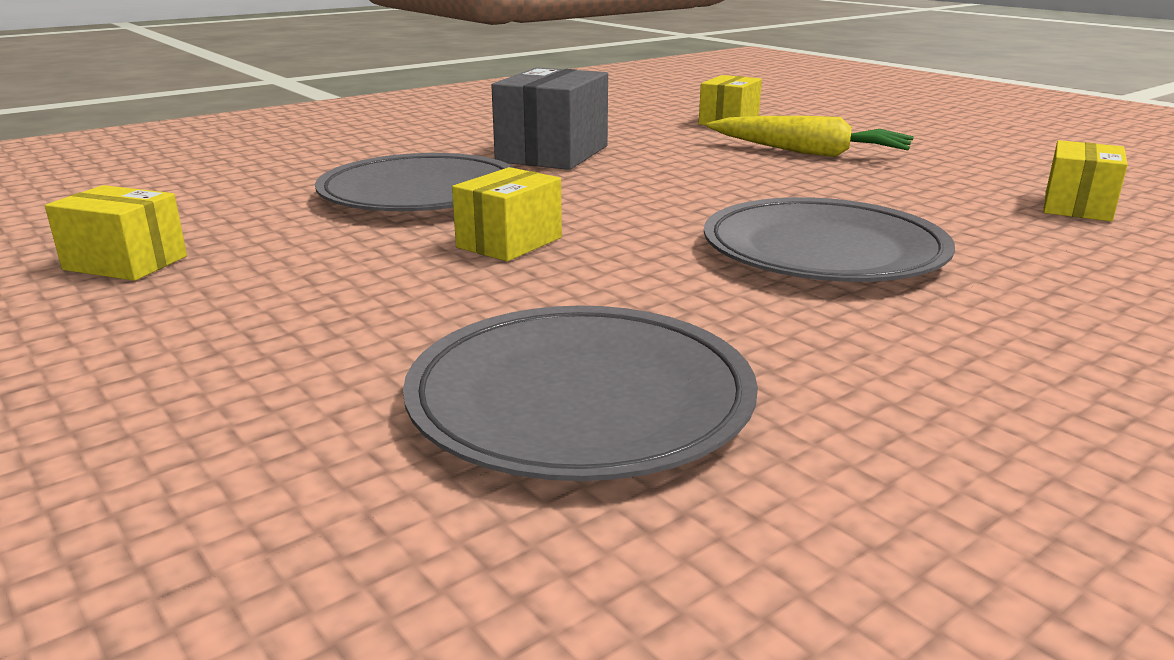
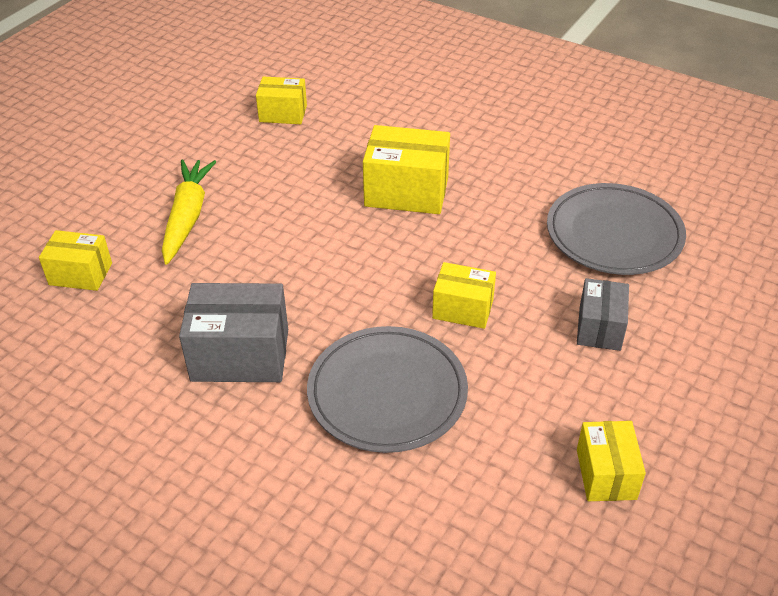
camera: 110 degrees left, 20 degrees up
(352, 319) = (599, 328): none -> grey box
(823, 250) = (406, 191): grey plate -> yellow box

